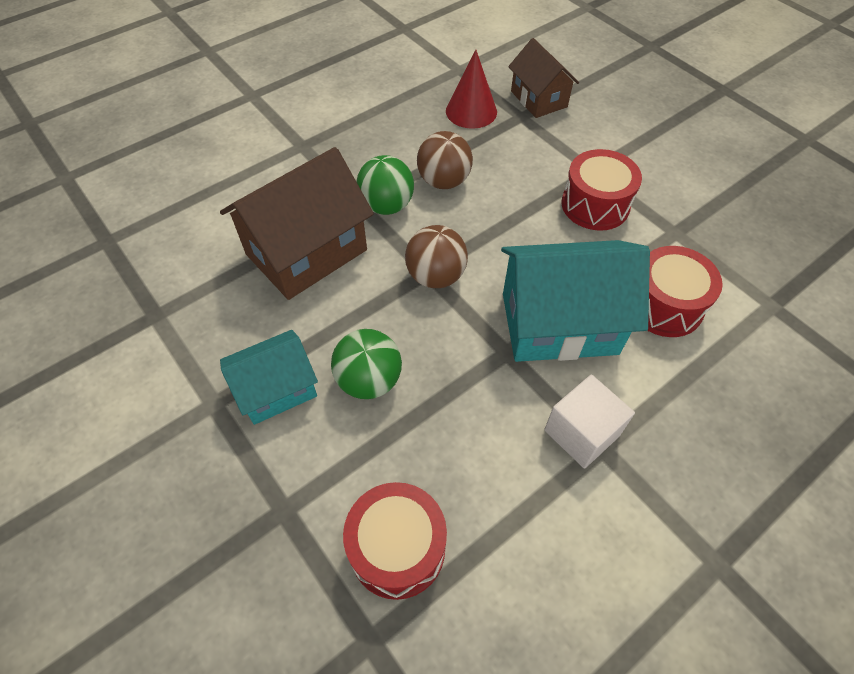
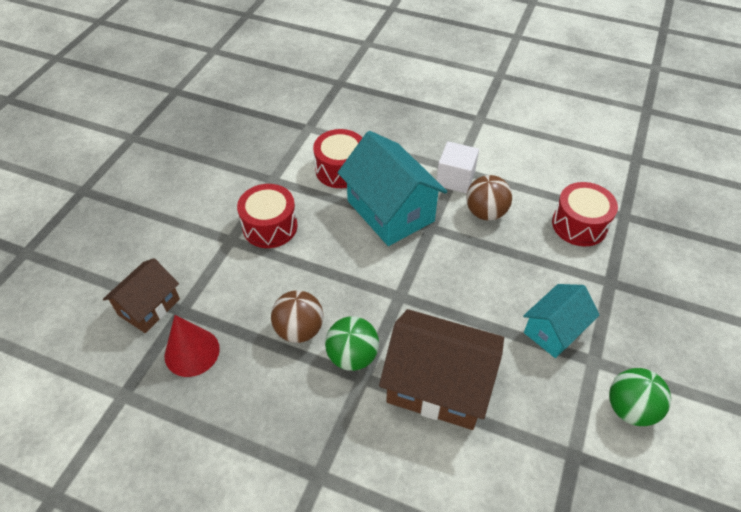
camera: 120 degrees left, 5 degrees down
(276, 389) = (554, 330): turquoise house -> turquoise house turned 75 degrees counterclockwise
(369, 380) = (505, 285): green ball -> green ball (630, 408)
(435, 276) = (400, 289): brown ball -> brown ball (485, 212)

